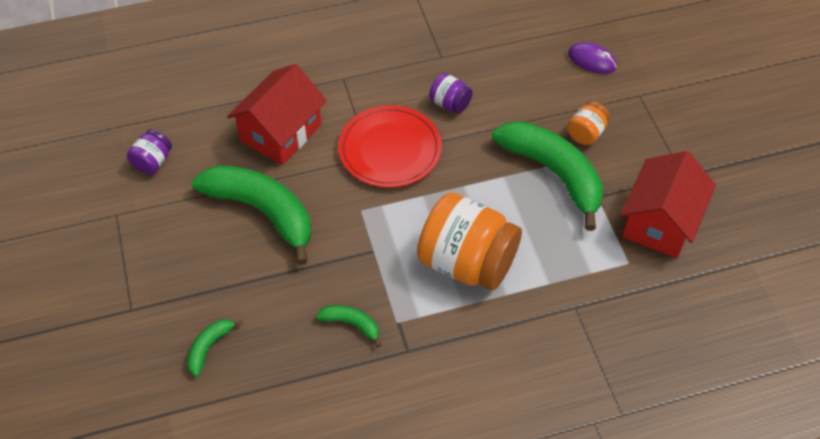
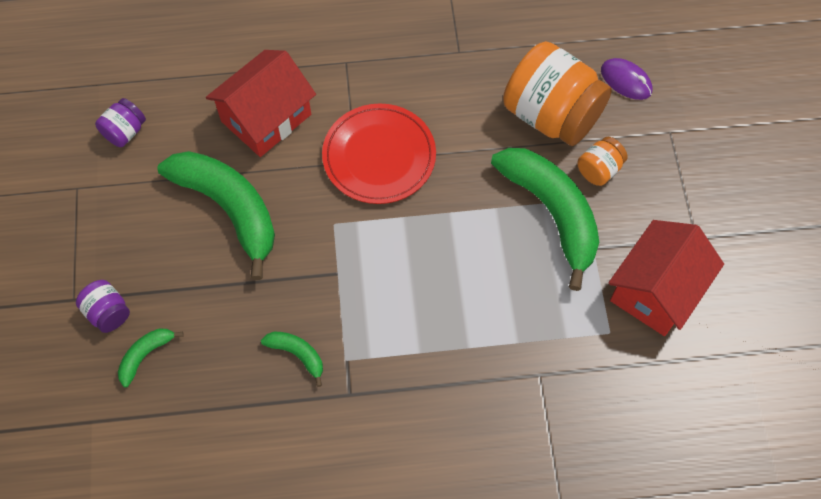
camera: 10 degrees right, 10 degrees up
(450, 104) = (456, 111): purple jar -> purple jar (108, 313)
(467, 262) = (434, 303): orange jar -> orange jar (551, 115)

